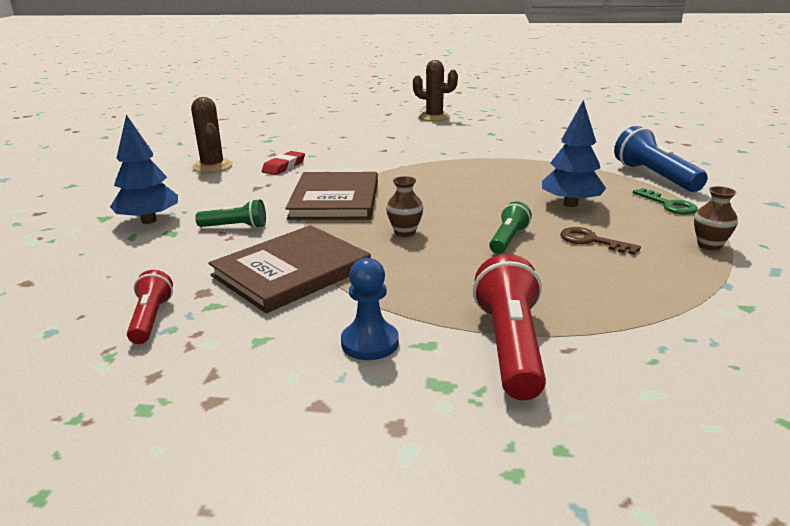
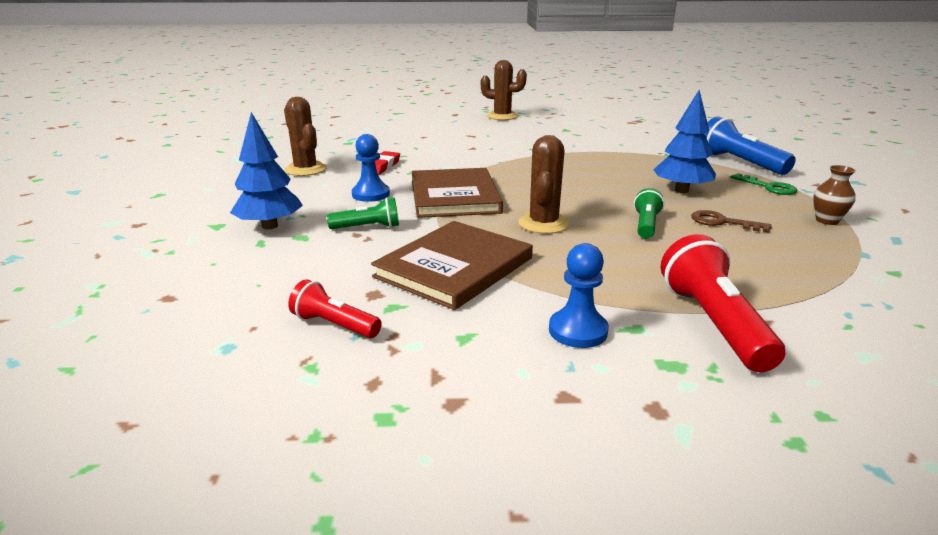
camera: 10 degrees left, 0 degrees up
(151, 319) = (334, 325): red flashlight -> red flashlight turned 45 degrees counterclockwise
(257, 194) = (371, 194): none -> blue pawn
(405, 232) = (543, 224): brown vase -> brown cactus

